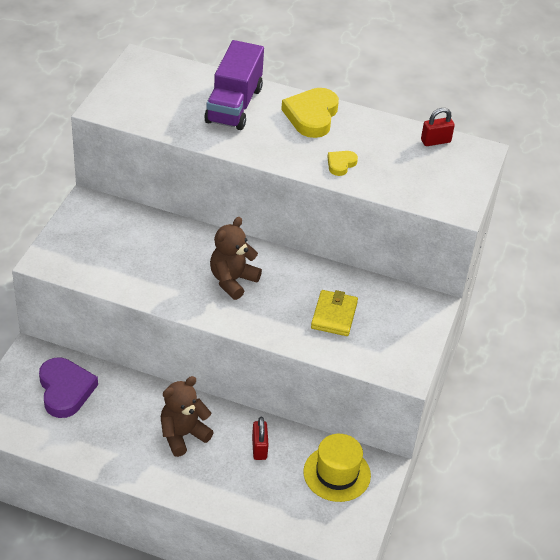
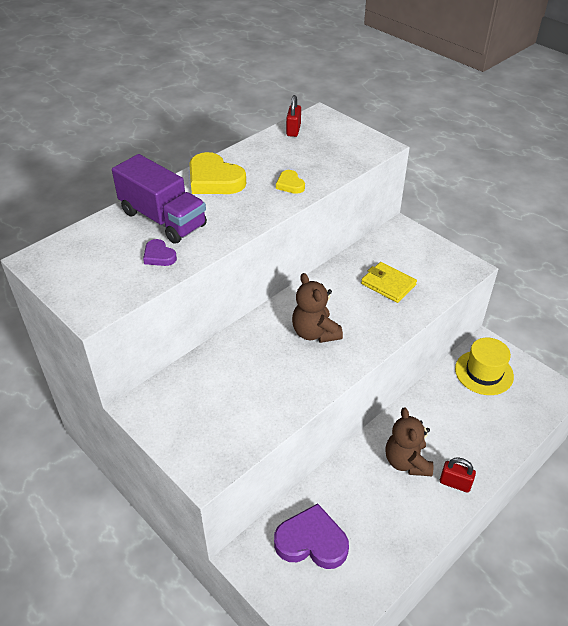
camera: 60 degrees left, 0 degrees up
(186, 119) = (159, 256): none -> purple heart
(259, 448) = (441, 412): red padlock -> red padlock (455, 483)

